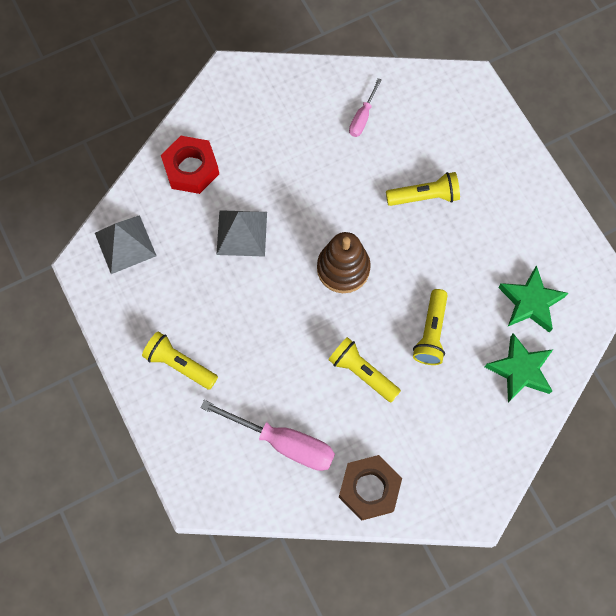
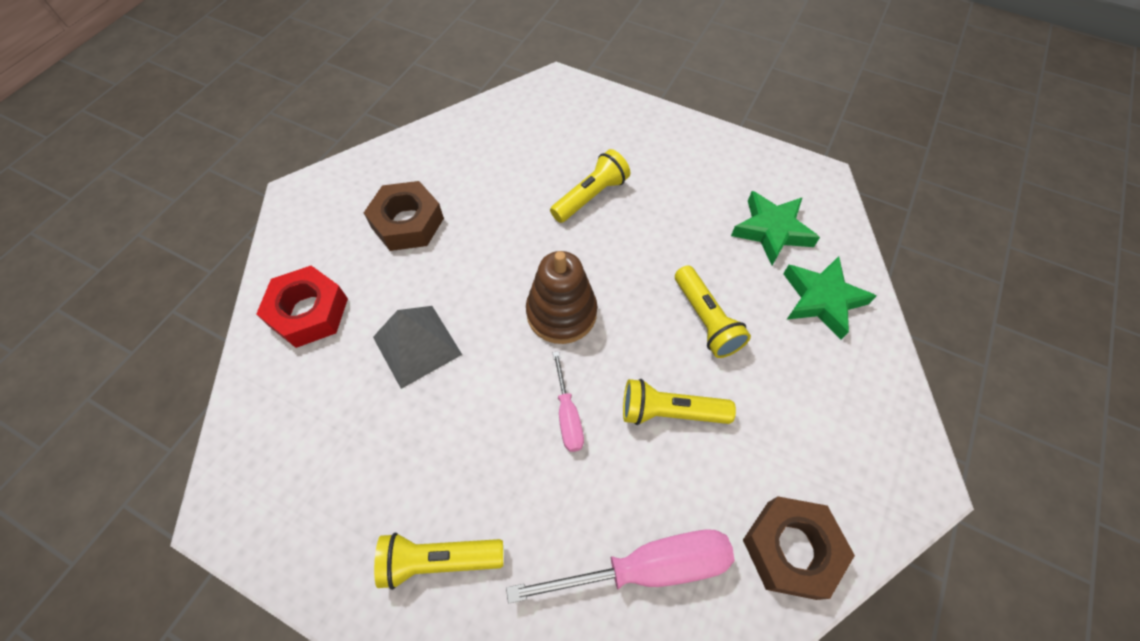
camera: 35 degrees left, 10 degrees down
(125, 244) = (269, 450): grey pyramid -> none
(288, 140) = (407, 223): none -> brown nut
(362, 117) = (473, 162): pink screwdriver -> pink screwdriver (568, 415)

